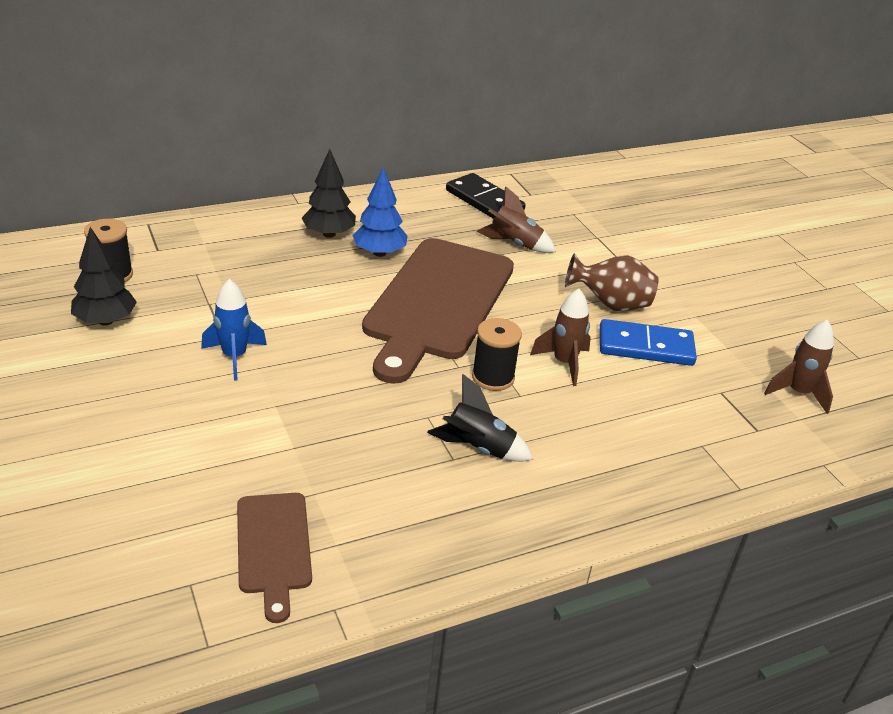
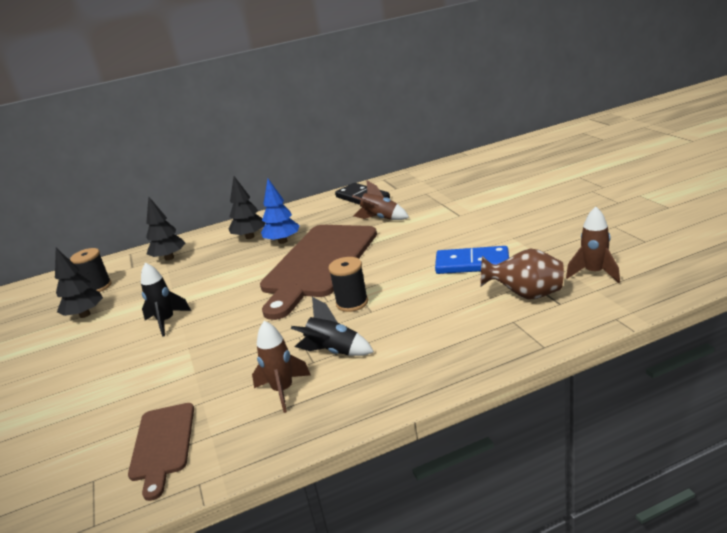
camera: 10 degrees right, 10 degrees down
(213, 246) = (169, 258): none -> black tree
(234, 357) = (166, 322): blue rocket -> black rocket
(564, 363) = (407, 285): brown rocket -> brown rocket (283, 391)
(610, 305) = (447, 242): brown vase -> brown vase (526, 295)

